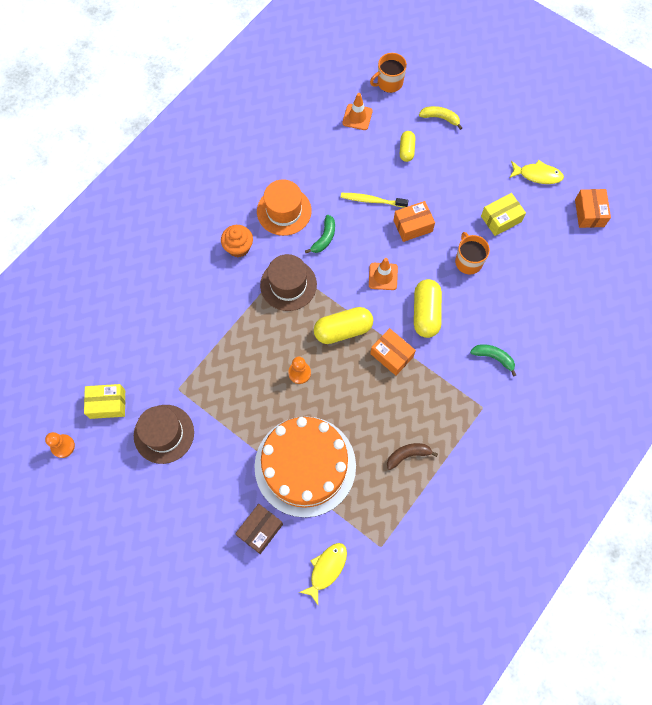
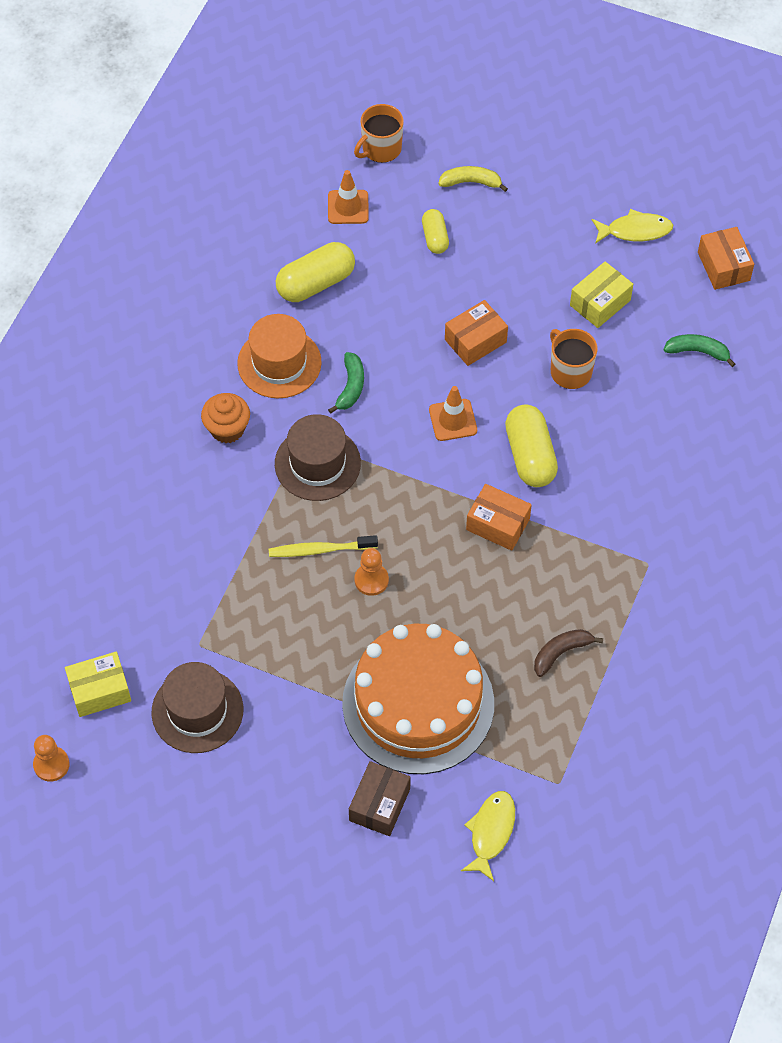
camera: 15 degrees left, 10 degrees down
(343, 330) = (417, 507): yellow capsule -> yellow capsule (316, 283)
(372, 200) = (405, 319): yellow toothbrush -> yellow toothbrush (320, 550)
(493, 358) = (644, 493): green banana -> green banana (697, 351)

